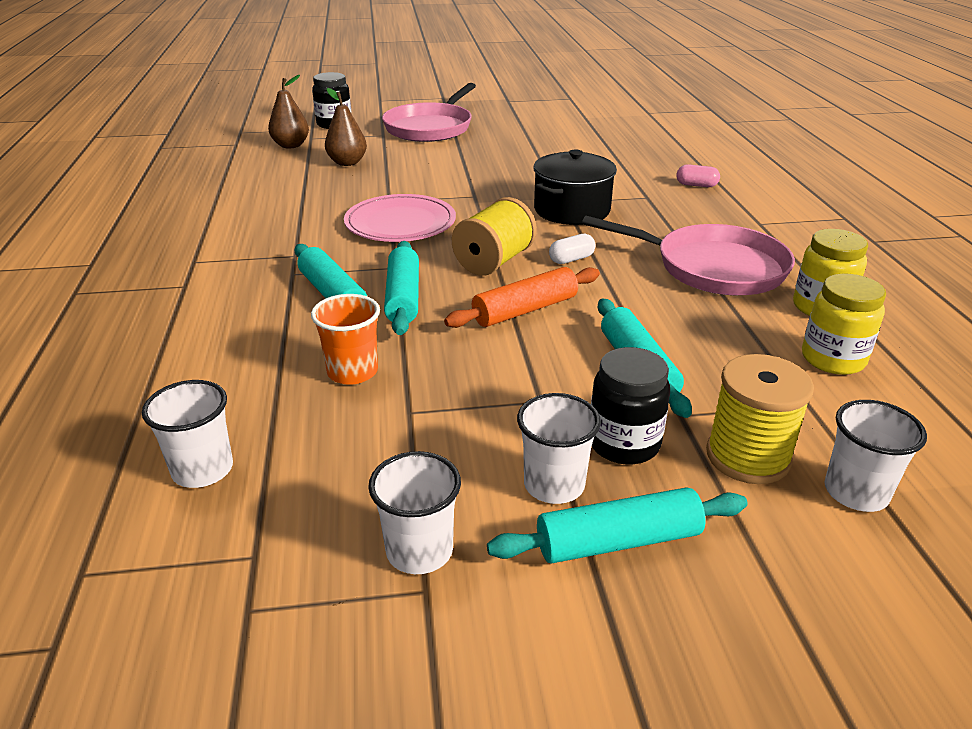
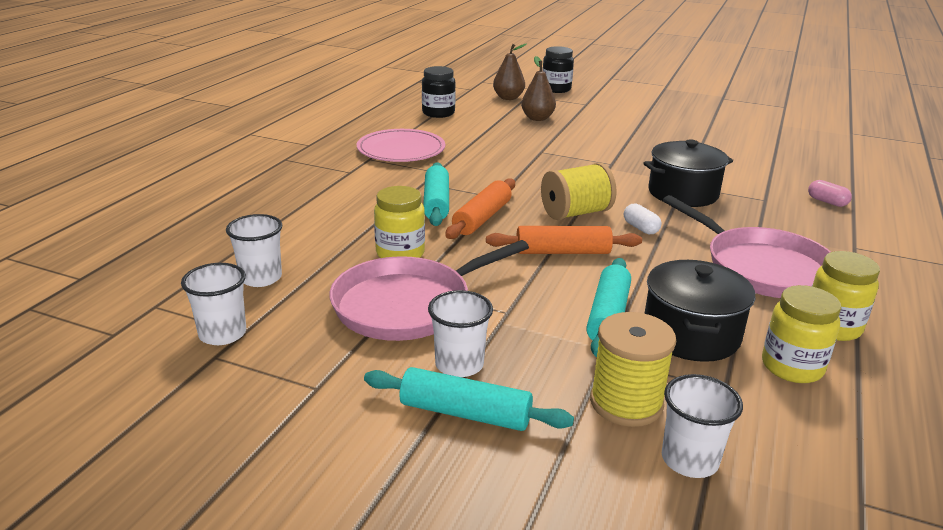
camera: 30 degrees right, 5 degrees down
(352, 372) = (400, 253): orange cup -> yellow jar
(400, 223) = (532, 169): pink plate -> pink plate (401, 150)
(403, 297) = (482, 218): turquoise rolling pin -> orange rolling pin
(419, 551) = (335, 366): white cup -> white cup (222, 334)
(430, 128) = (630, 106): pink pan -> pink pan (408, 305)
(571, 259) = (640, 228): white capsule -> white capsule turned 60 degrees clockwise
(624, 443) = (538, 359): black jar -> black jar (438, 113)
(726, 358) = (691, 334): none -> black pot

